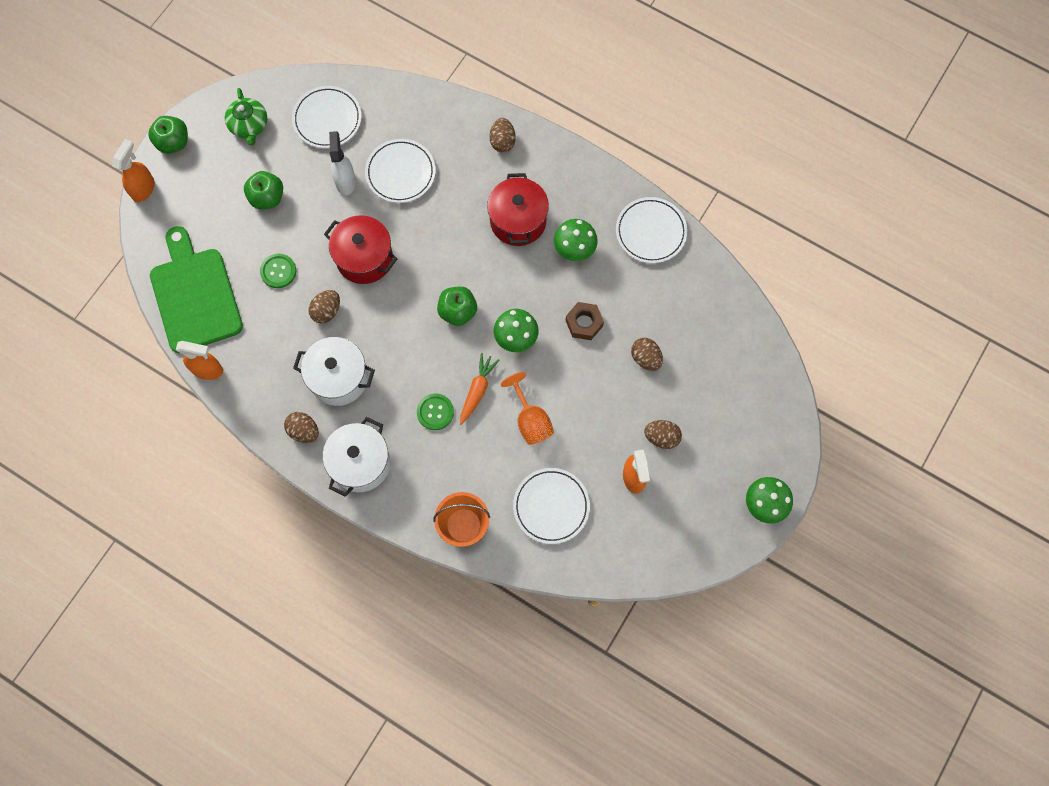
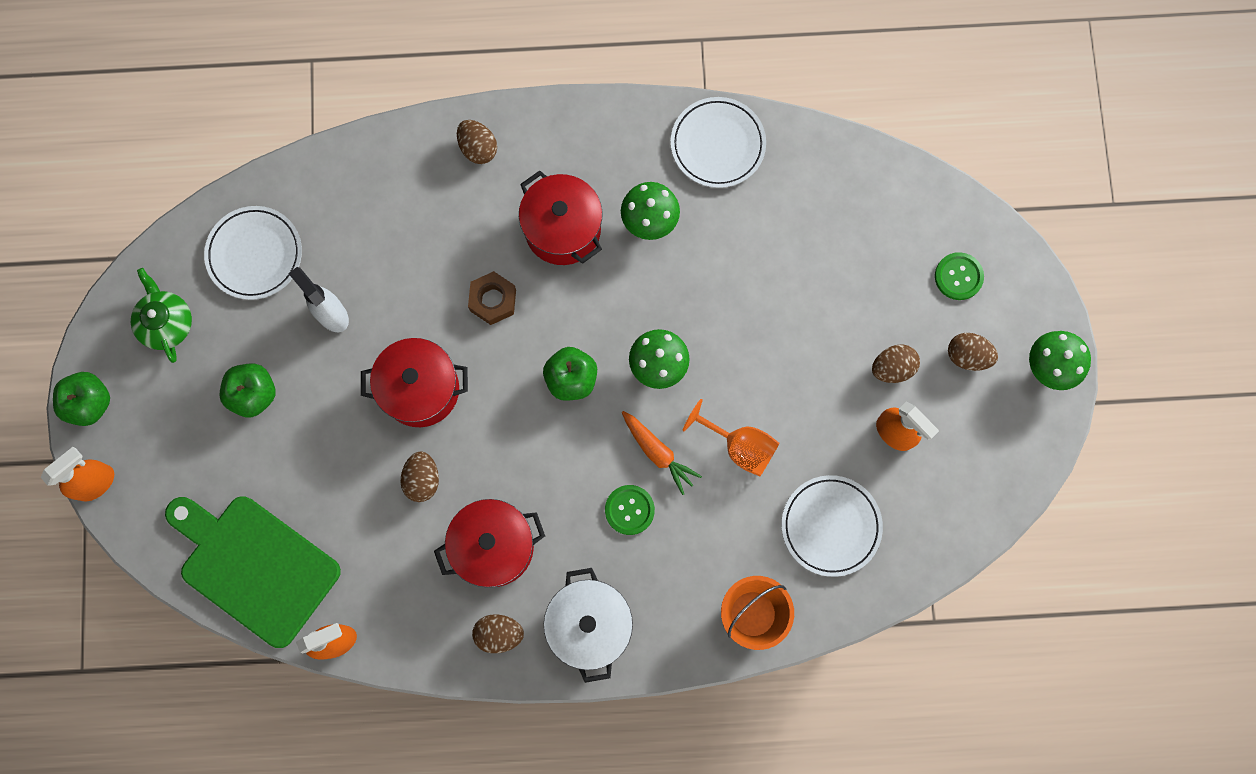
camera: 35 degrees left, 5 degrees up
(143, 189) = (96, 482): orange spray bottle -> orange spray bottle turned 60 degrees clockwise
(249, 125) = (166, 323): green teapot -> green teapot turned 150 degrees counterclockwise
(278, 271) = (332, 471): green button -> green button (958, 276)
(339, 378) = (494, 547): white pot -> red pot
(400, 173) = (388, 262): white plate -> none
(477, 390) = (658, 453): orange carrot -> orange carrot turned 150 degrees clockwise
(584, 323) = (719, 297): brown nut -> brown nut (493, 300)
(645, 358) = (813, 292): brown egg -> brown egg (967, 356)

